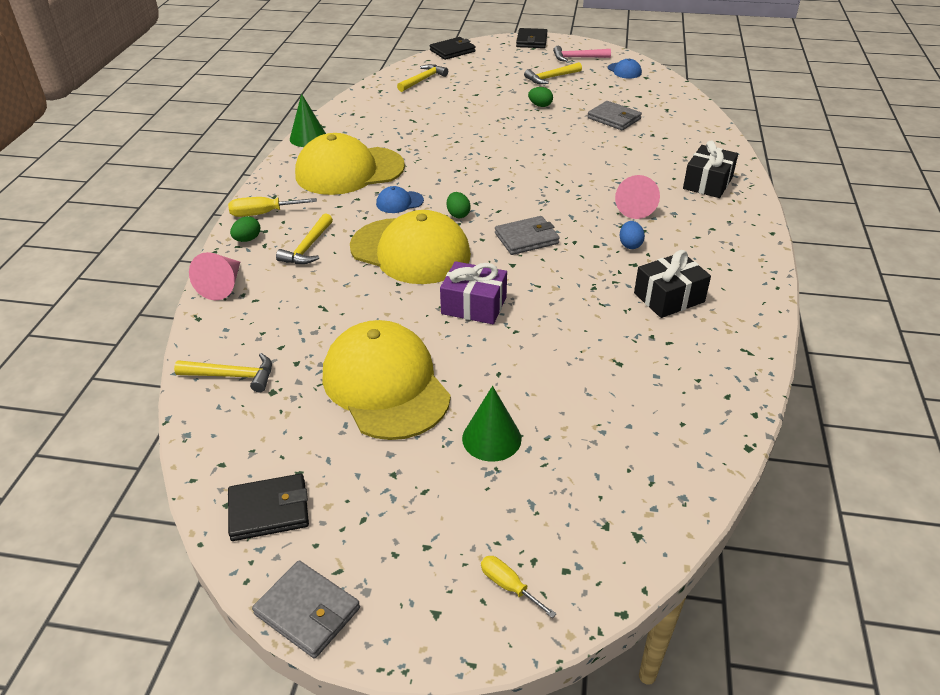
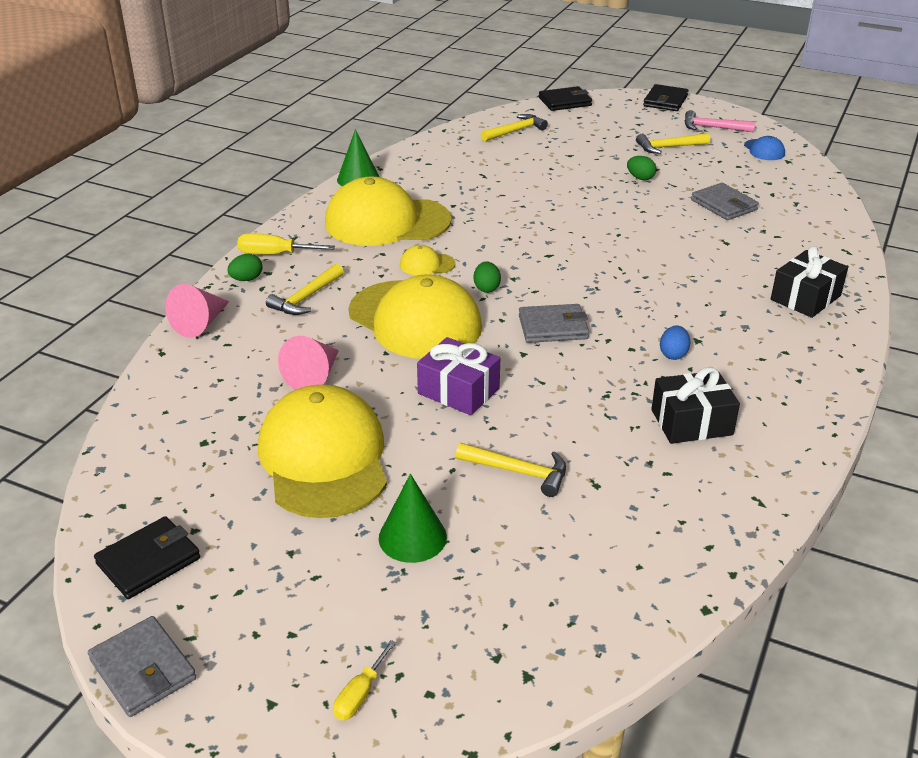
camera: 15 degrees right, 5 degrees down
(233, 376) = (171, 418): yellow hammer -> yellow hammer (519, 472)
(269, 510) = (148, 561): black wallet -> black wallet turned 45 degrees counterclockwise
(399, 202) = (427, 264): blue cap -> yellow cap
(508, 586) = (360, 694): yellow screwdriver -> yellow screwdriver turned 120 degrees counterclockwise
(634, 207) = (699, 312): pink cone -> pink cone (314, 376)

